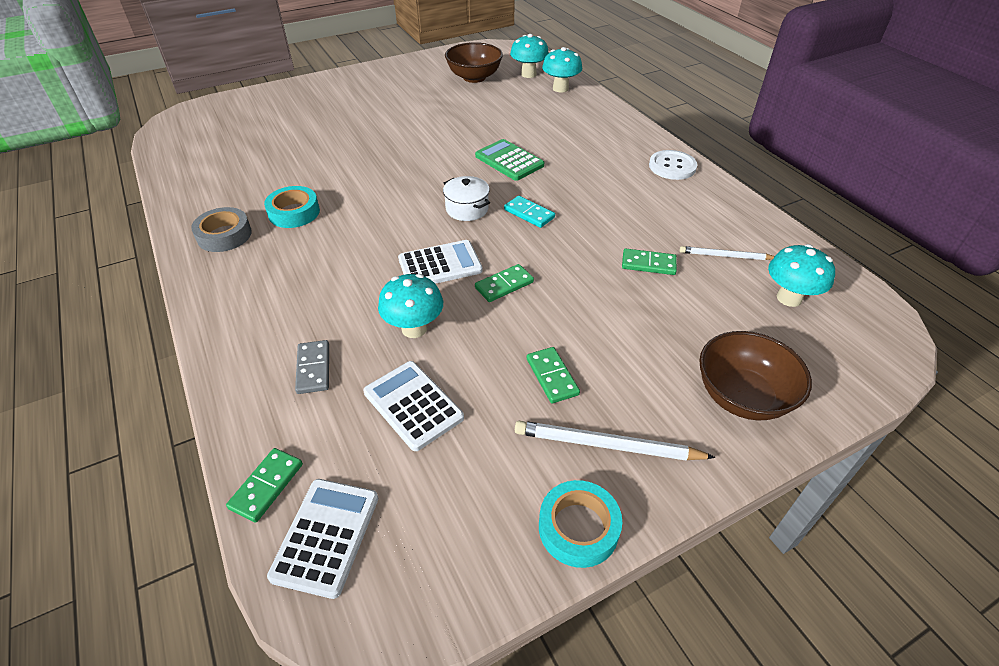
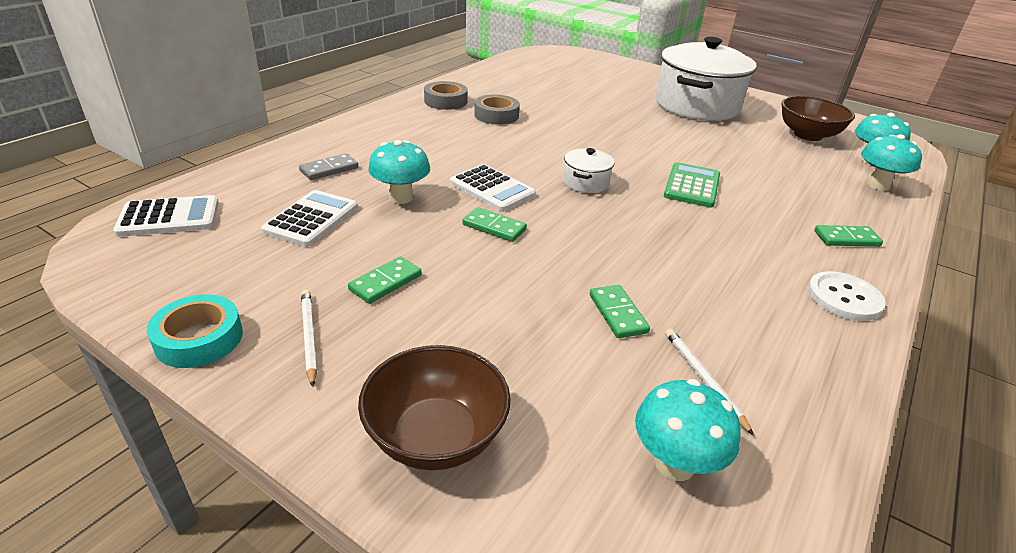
camera: 60 degrees right, 10 degrees down
(266, 486) = (209, 184): green domino -> green domino (846, 238)
(294, 212) = (496, 115): turquoise tape -> grey tape
(382, 99) = (696, 105): none -> white pot
(529, 213) = (618, 216): turquoise domino -> none
(607, 445) = (308, 337): white pencil -> white pencil, size x0.65

